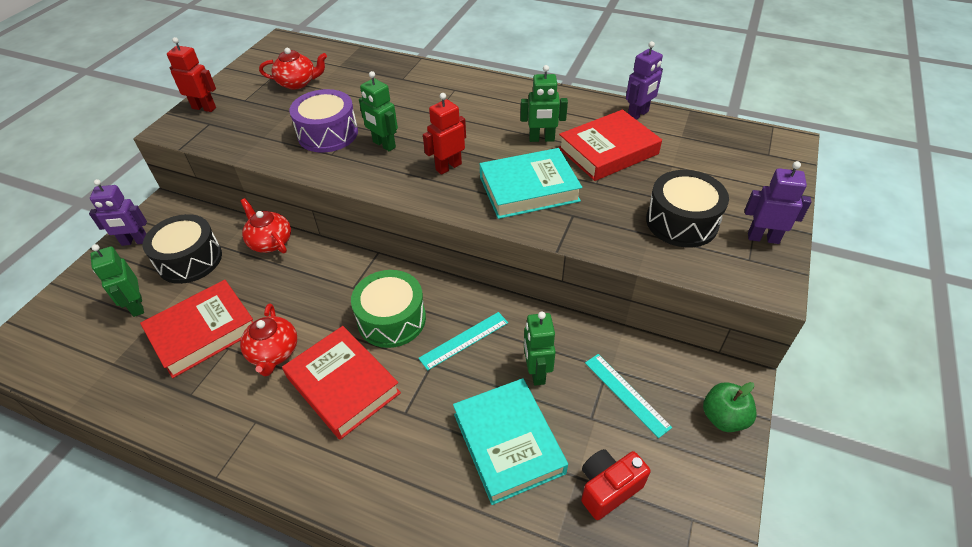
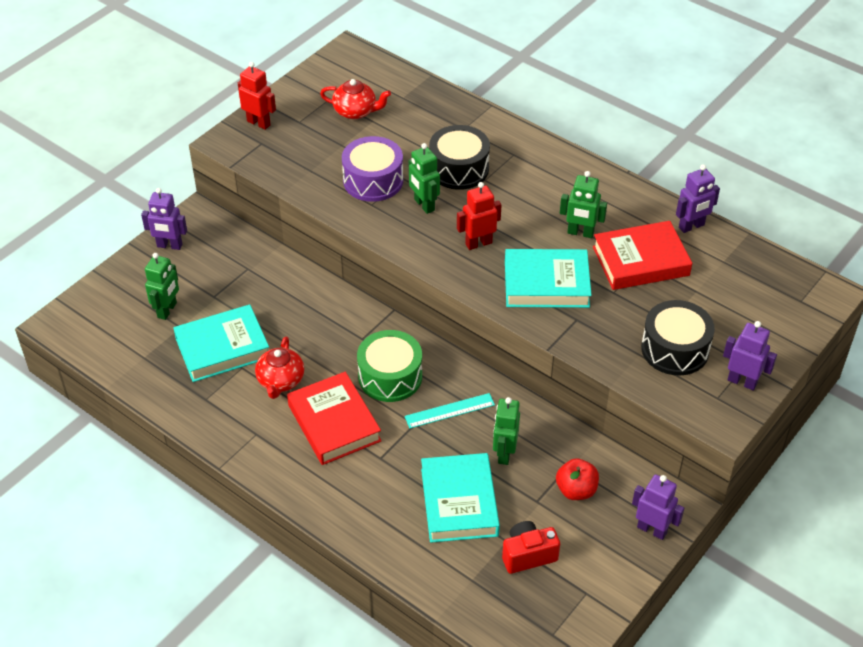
camera: 15 degrees right, 0 degrees up
(137, 306) = (167, 310): green robot -> green robot turned 150 degrees counterclockwise
(190, 260) = (218, 276): black drum -> black drum (459, 169)
(203, 332) = (222, 348): red book -> turquoise book
(270, 242) = (294, 275): red teapot -> none
(626, 394) = (576, 490): turquoise ruler -> red apple
(723, 418) = (652, 529): green apple -> purple robot

